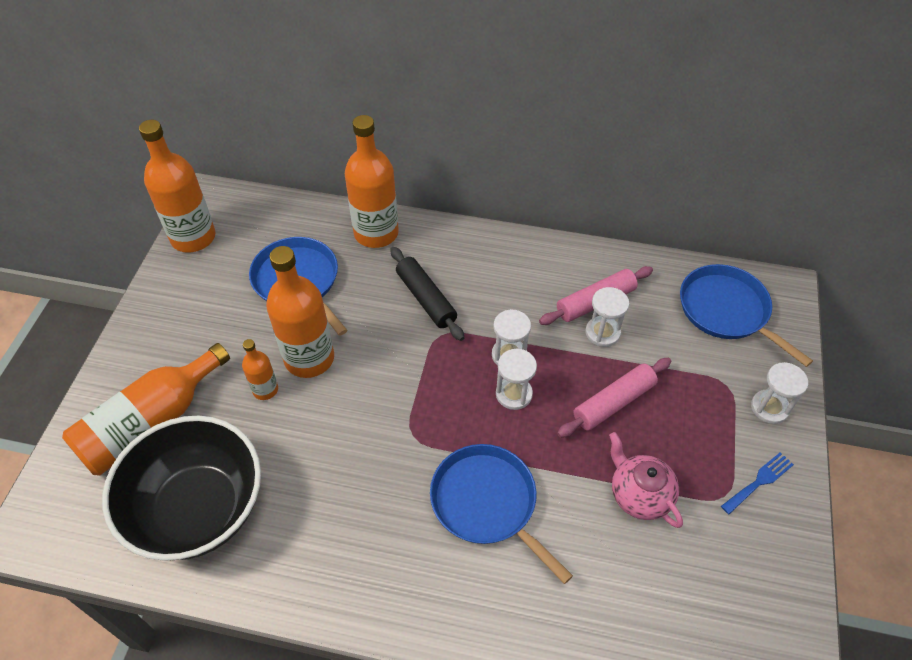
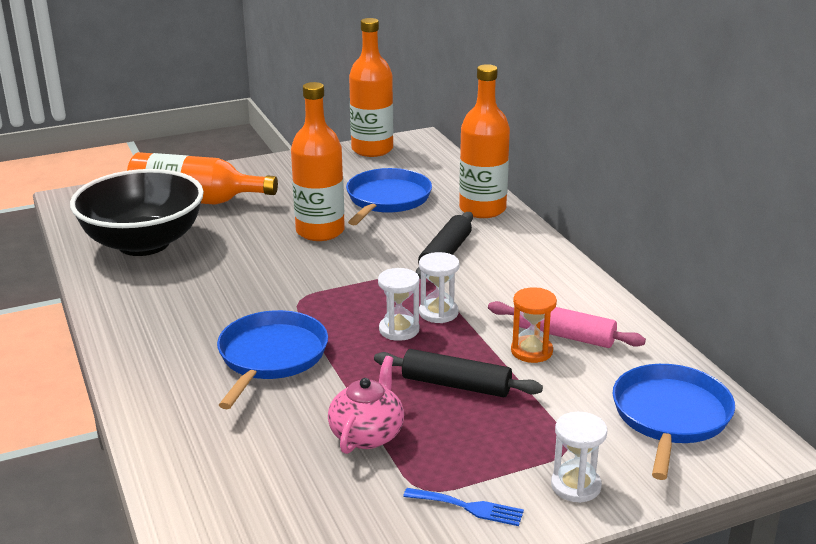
camera: 55 degrees right, 25 degrees down
(265, 389) = (270, 227): orange bottle -> none
(602, 333) = (531, 351): white hourglass -> orange hourglass
(613, 402) = (456, 385): pink rolling pin -> black rolling pin

